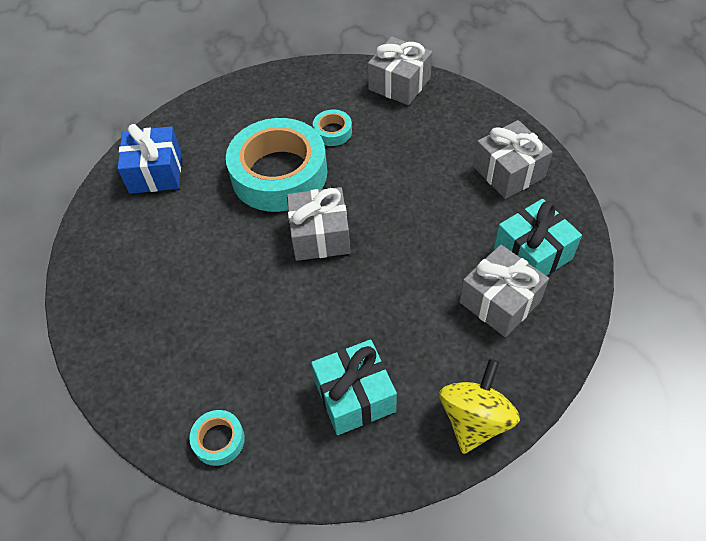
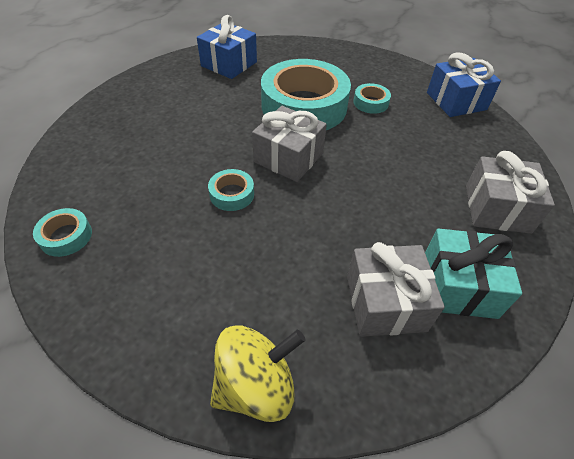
camera: 35 degrees right, 5 degrees down
(310, 302) = (232, 194): none -> turquoise tape
(354, 396) = (184, 282): turquoise gift -> none
(399, 84) = (456, 101): grey gift -> blue gift

